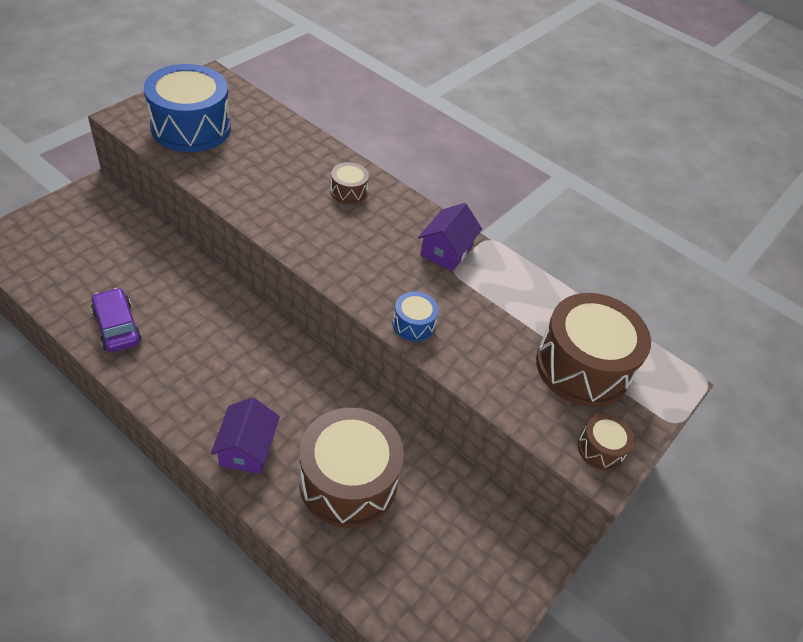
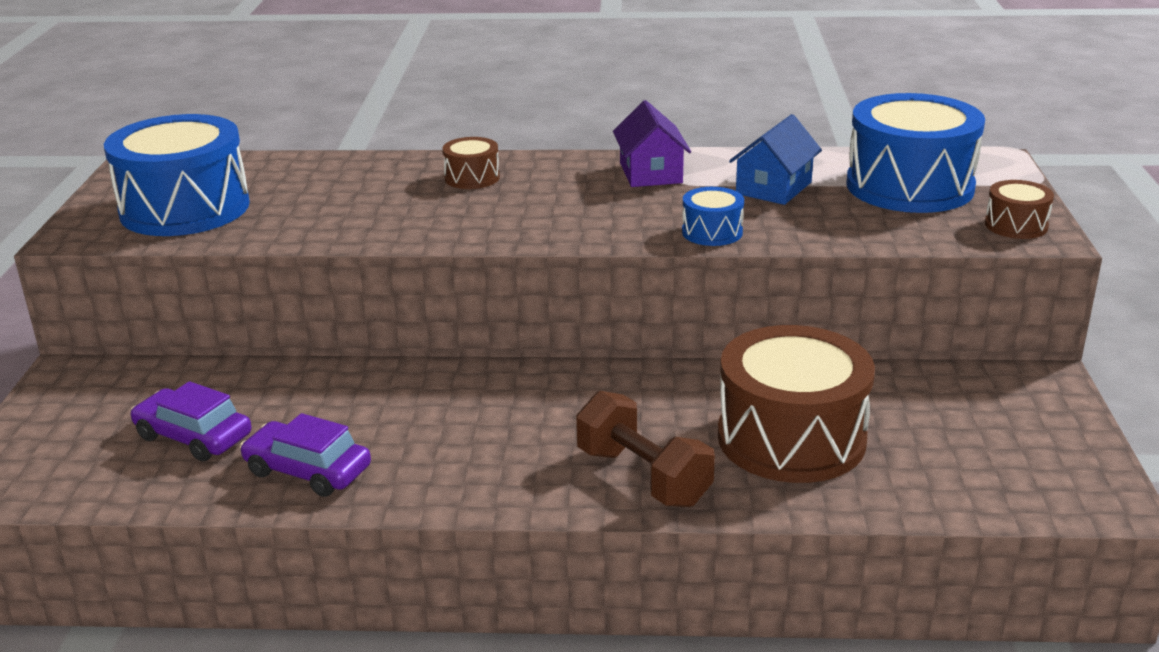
camera: 30 degrees left, 20 degrees down
(99, 269) = (193, 436): none -> purple car
(247, 448) = (643, 477): purple house -> brown dumbbell
(498, 311) = (773, 188): none -> blue house
(582, 366) = (909, 186): brown drum -> blue drum

